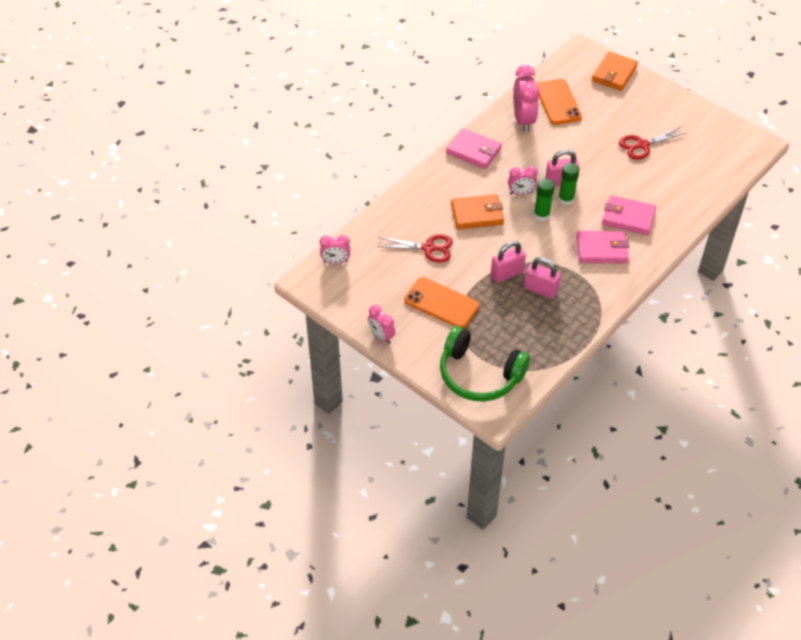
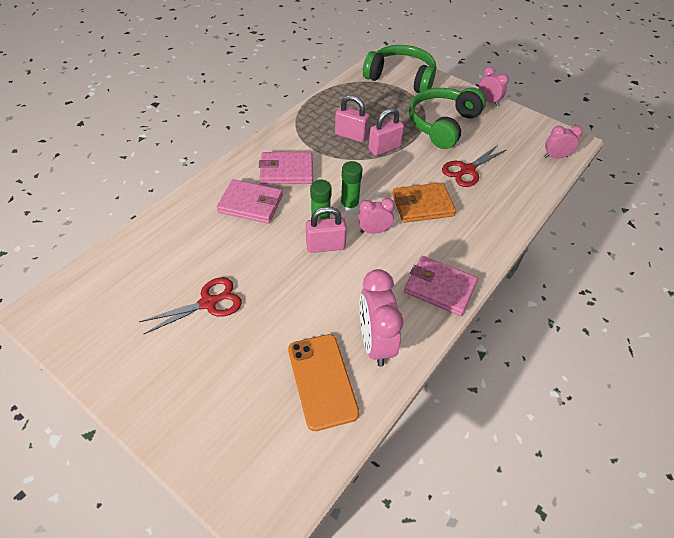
camera: 175 degrees right, 0 degrees up
(428, 248) = (467, 170): red scissors -> red scissors turned 45 degrees counterclockwise
(441, 303) = (442, 124): orange phone -> green headphones
(614, 74) = (218, 452): orange wallet -> none

